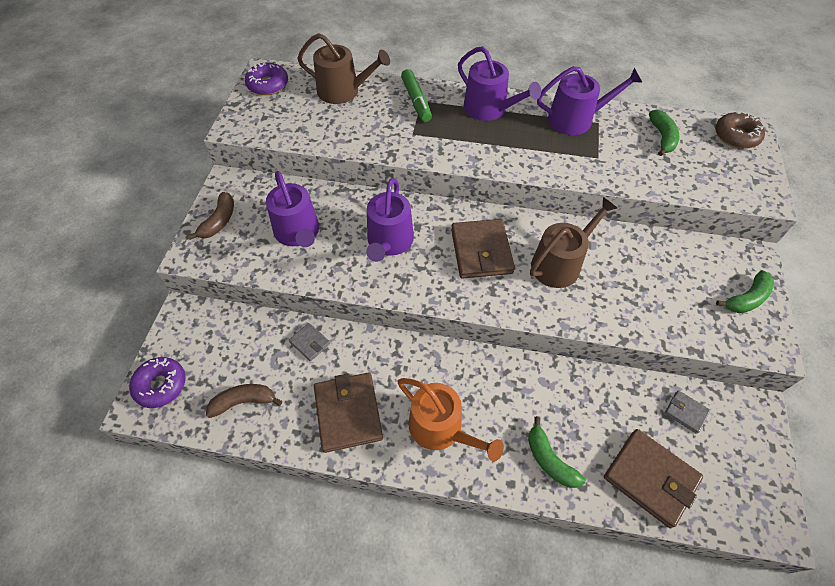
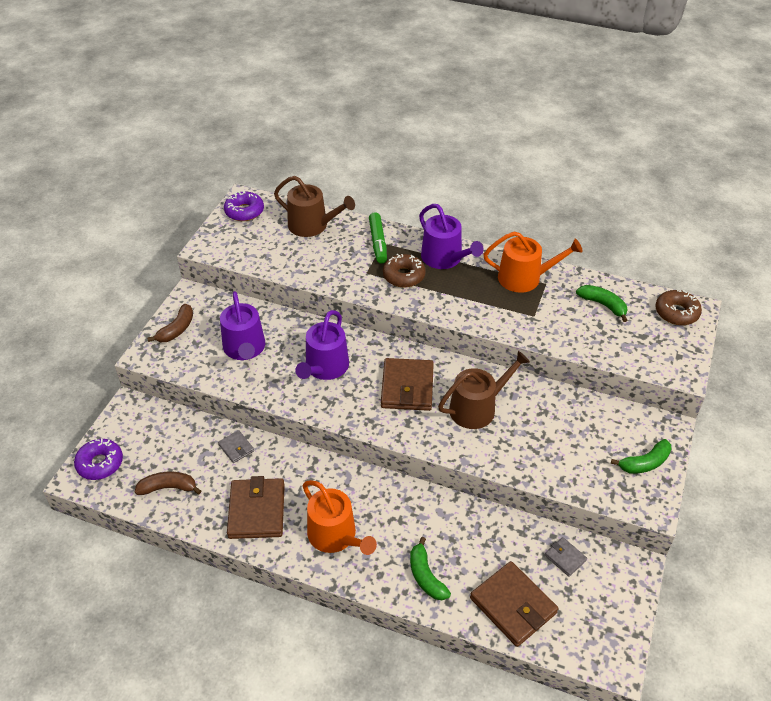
camera: 10 degrees right, 10 degrees down
(452, 132) = (404, 276): none -> brown donut
(576, 119) = (525, 278): purple watering can -> orange watering can
(662, 137) = (603, 305): green banana -> green banana turned 60 degrees counterclockwise

